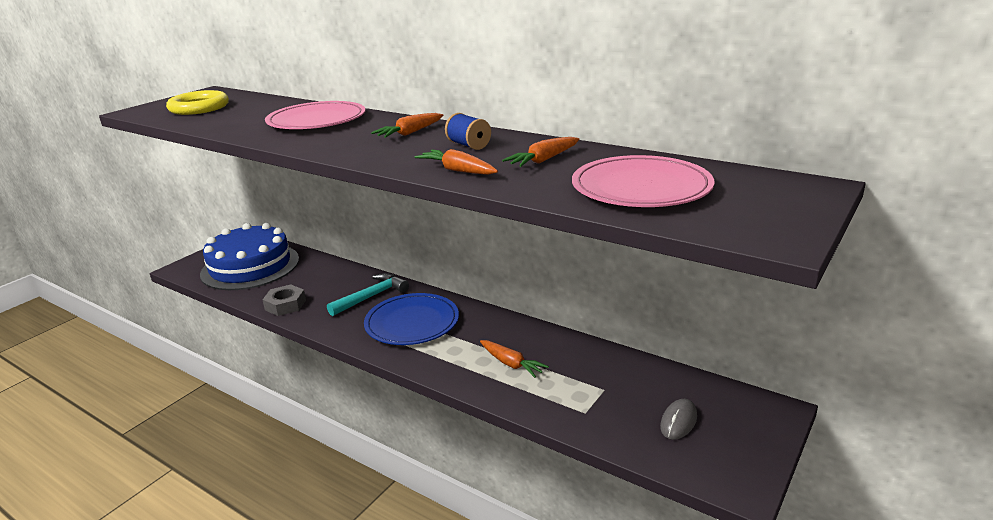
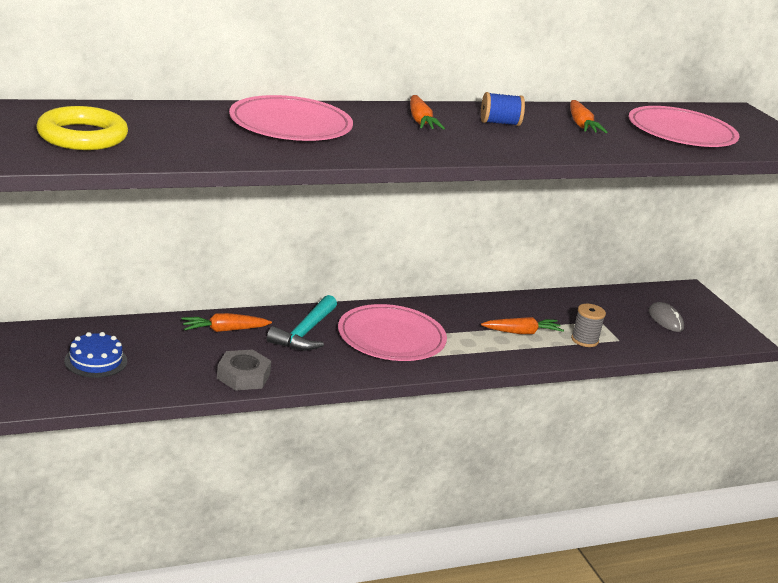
camera: 60 degrees left, 0 degrees up
(250, 266) = (96, 361): blue cake -> blue cake, size x0.43
(371, 296) = (305, 333): turquoise hammer -> turquoise hammer turned 150 degrees counterclockwise
(412, 323) = (391, 338): blue plate -> pink plate
(458, 170) = (560, 147): orange carrot -> orange carrot (224, 330)
(551, 396) = (584, 340): none -> grey spool

